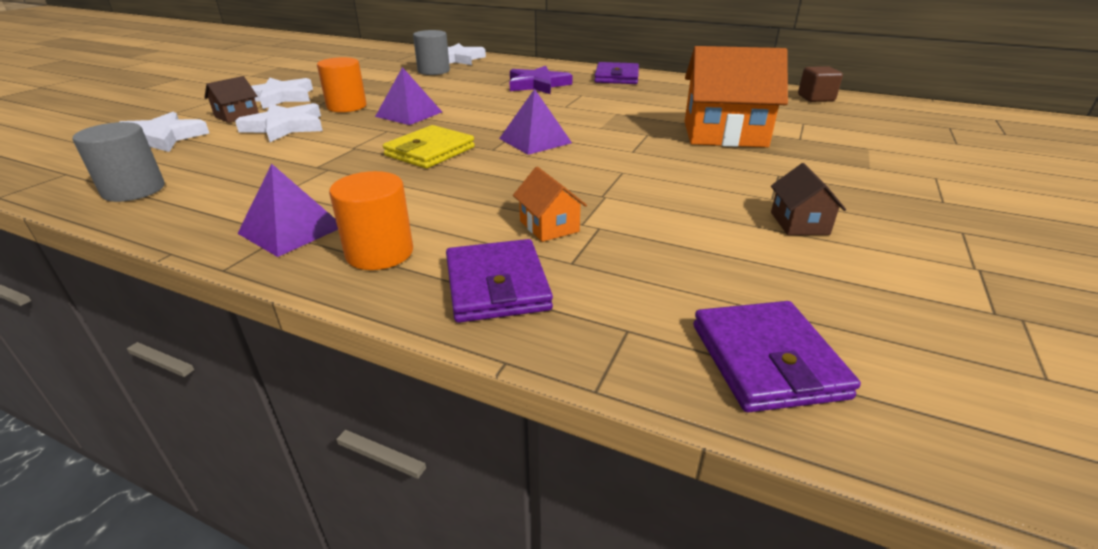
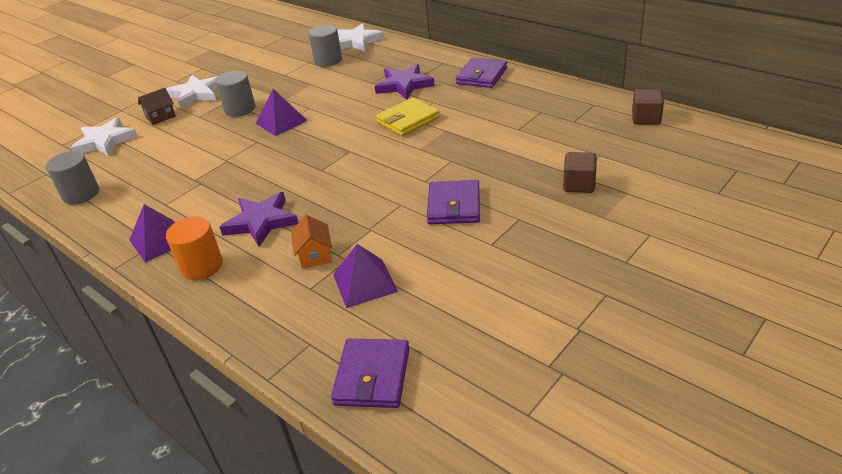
camera: 20 degrees right, 5 degrees up
(285, 127) = (189, 133): white star -> none
(347, 106) = (240, 109): orange cylinder -> grey cylinder
(430, 151) = (275, 169): yellow wallet -> yellow wallet (408, 120)
(444, 199) = (261, 222): none -> purple star
(496, 286) = (255, 301): purple wallet -> purple wallet (454, 206)
(535, 140) = (358, 162): purple pyramid -> purple pyramid (365, 283)
(724, 134) = (515, 165): orange house -> none
(799, 223) = (489, 272): brown house -> none
(810, 145) = (579, 185): none -> brown cube

